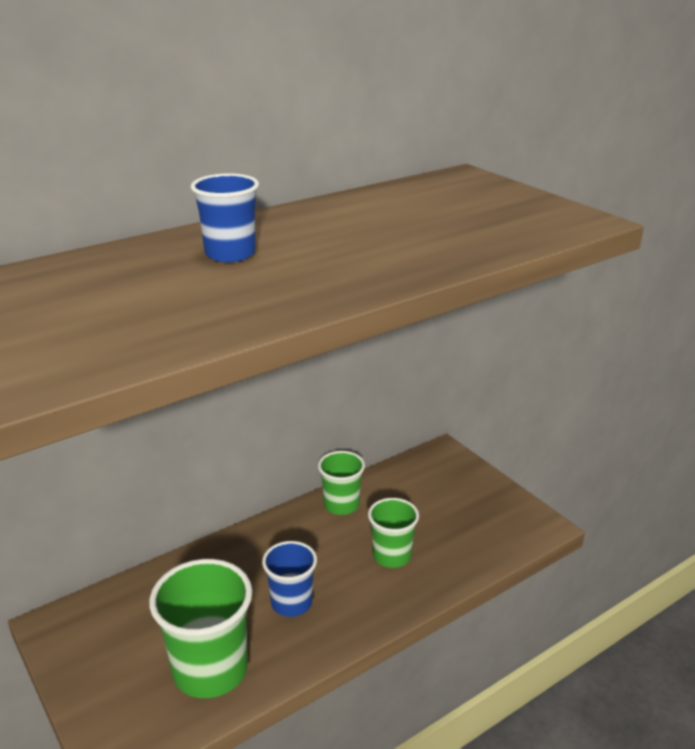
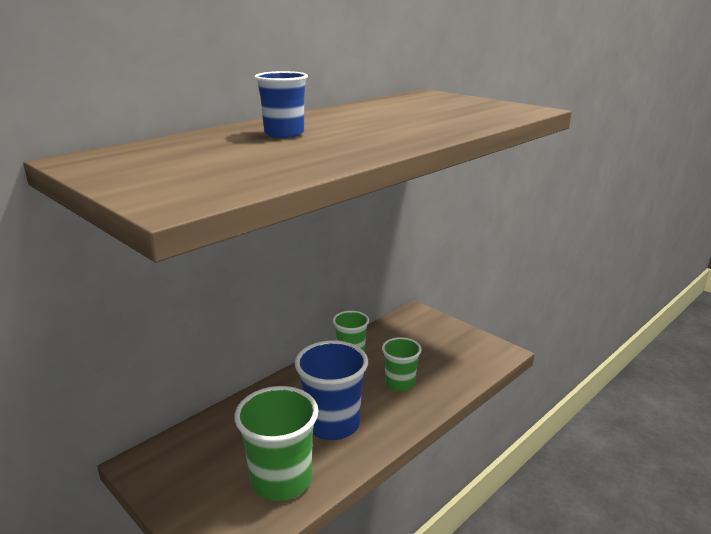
camera: 10 degrees left, 5 degrees down
(291, 603) = (332, 424): blue cup -> blue cup, size x1.64

